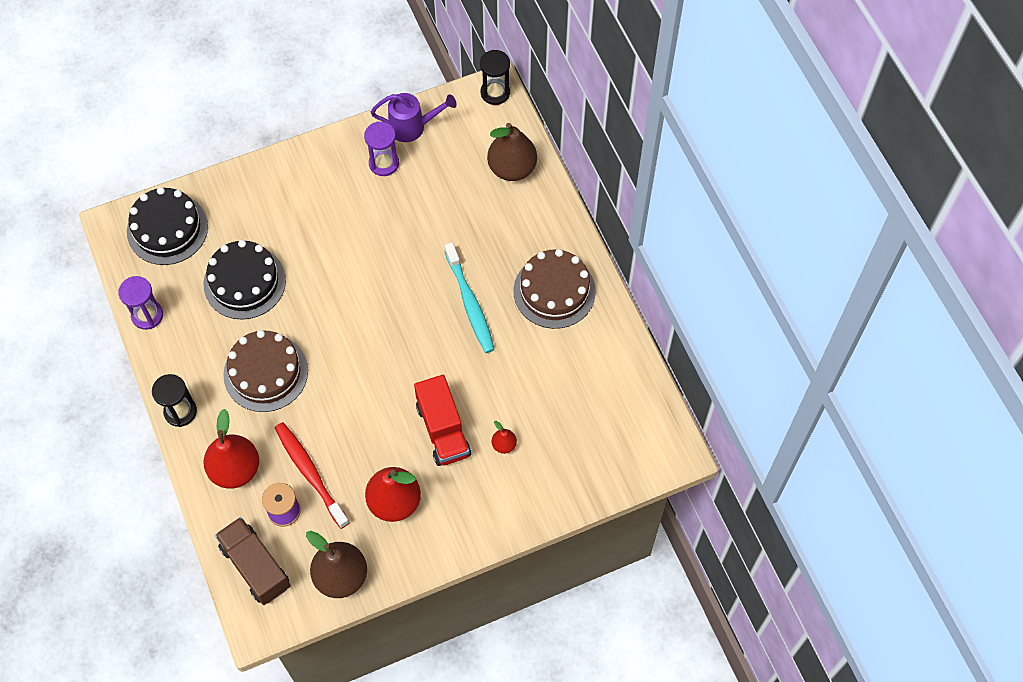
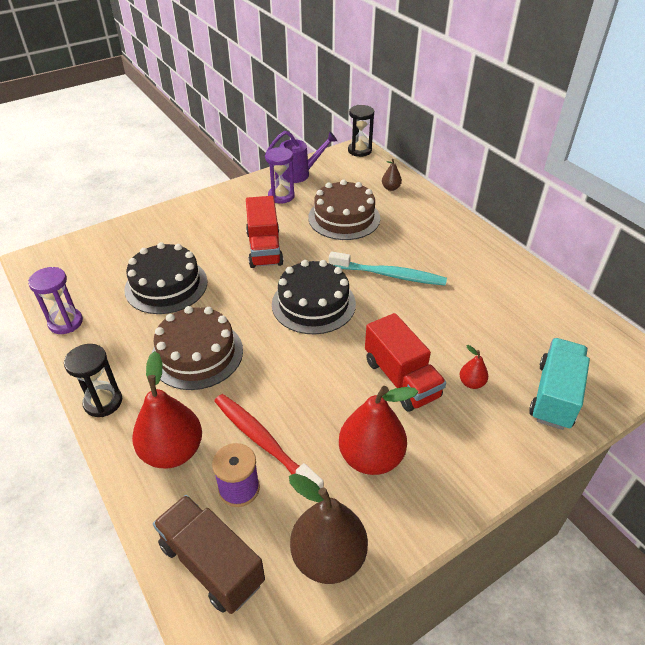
camera: 10 degrees left, 20 degrees down
(167, 229) = (87, 257): black cake -> black cake (313, 304)
(350, 245) = (264, 248): none -> red truck
(470, 303) = (389, 275): turquoise toothbrush -> turquoise toothbrush turned 45 degrees counterclockwise
(512, 168) = (391, 188): brown pear -> brown pear, size x0.47
(554, 291) = (463, 258): brown cake -> brown cake (344, 218)
(572, 470) = (554, 395): none -> turquoise truck

